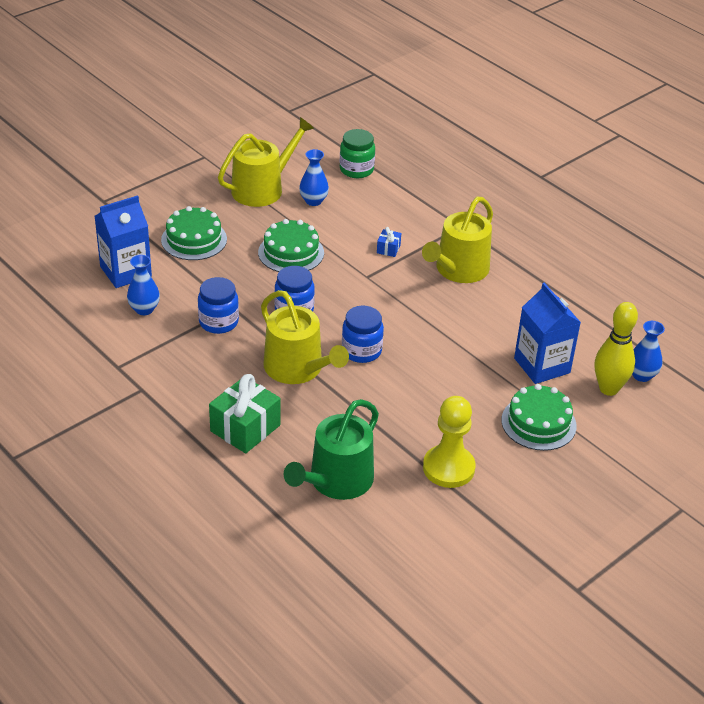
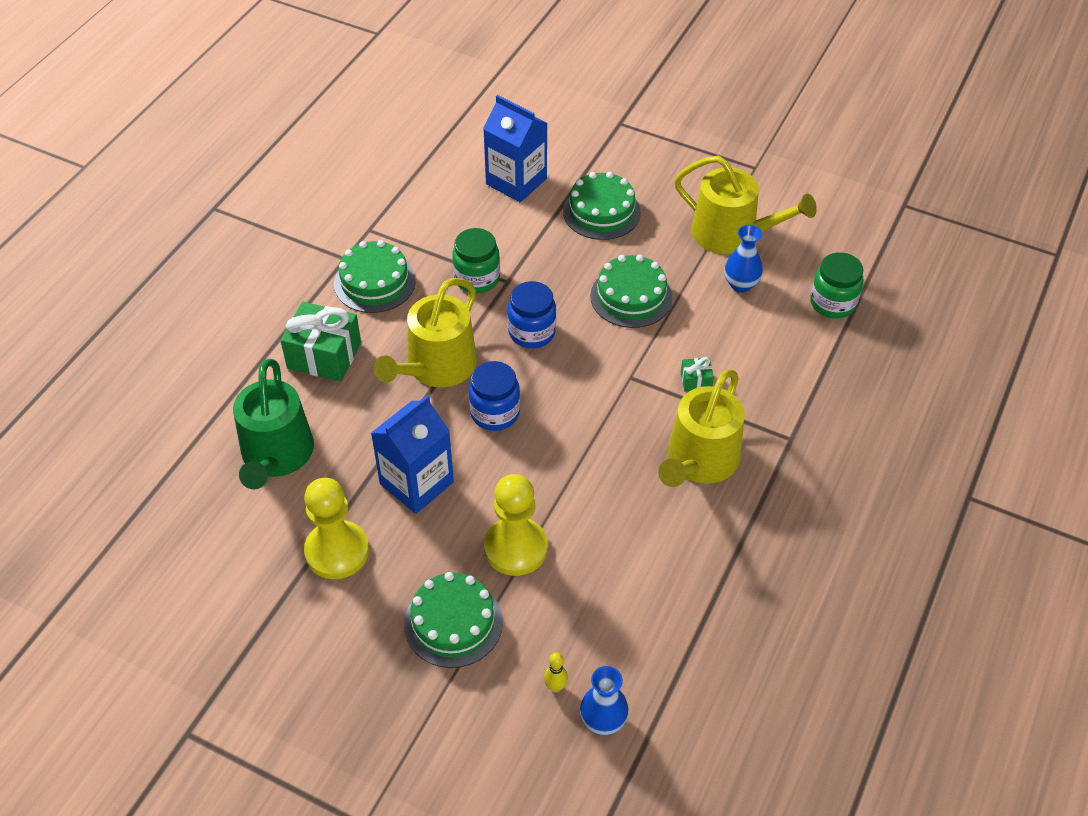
camera: 70 degrees right, 10 degrees up
(144, 309) = (465, 216): blue vase -> none
(182, 379) = (374, 282): none -> green cake
(218, 322) = (477, 278): blue jar -> green jar
(336, 481) = (276, 456): green watering can -> green watering can turned 105 degrees counterclockwise
(388, 249) = (696, 381): blue gift -> green gift
(458, 270) = (699, 461): yellow watering can -> yellow watering can turned 75 degrees counterclockwise
(489, 375) = (515, 548): none -> yellow pawn
(542, 365) = (562, 599): blue carton -> blue carton (416, 483)
(608, 389) = (555, 687): yellow bowling pin -> yellow bowling pin, size x0.43

